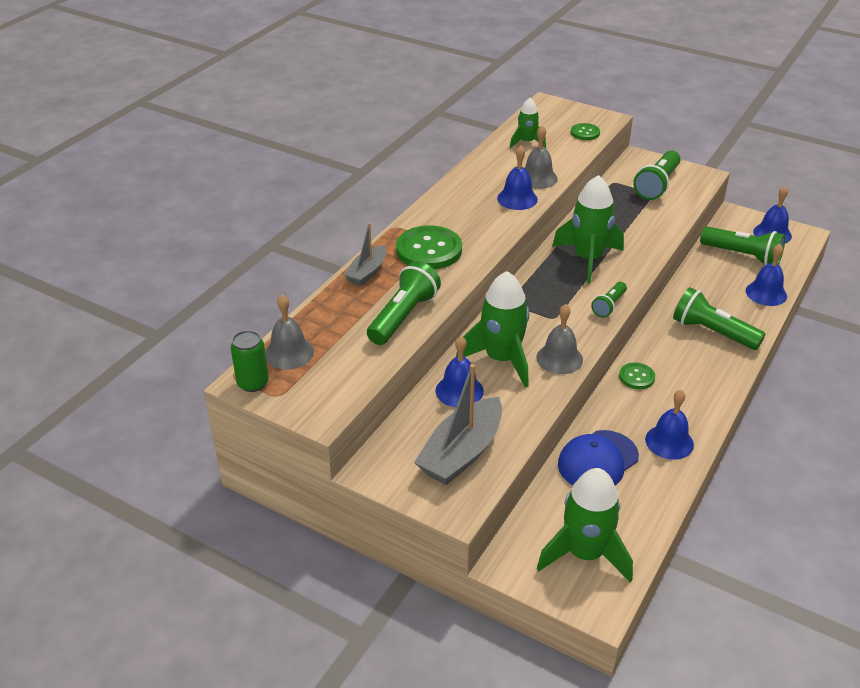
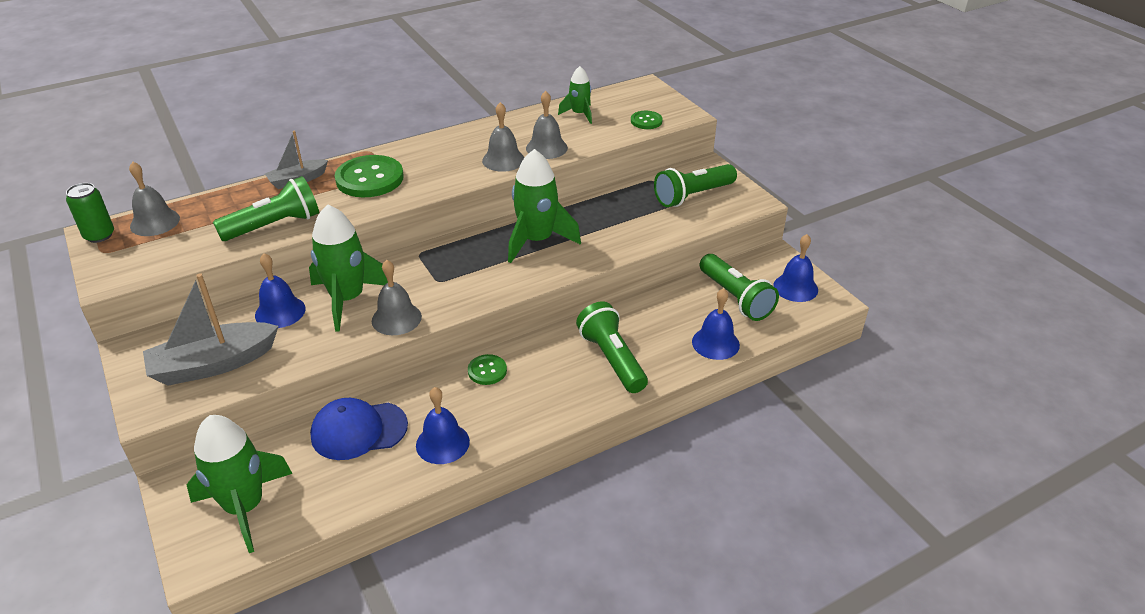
camera: 30 degrees right, 0 degrees up
(517, 199) = (503, 160): blue bell -> grey bell
(609, 306) = (501, 289): green flashlight -> none

